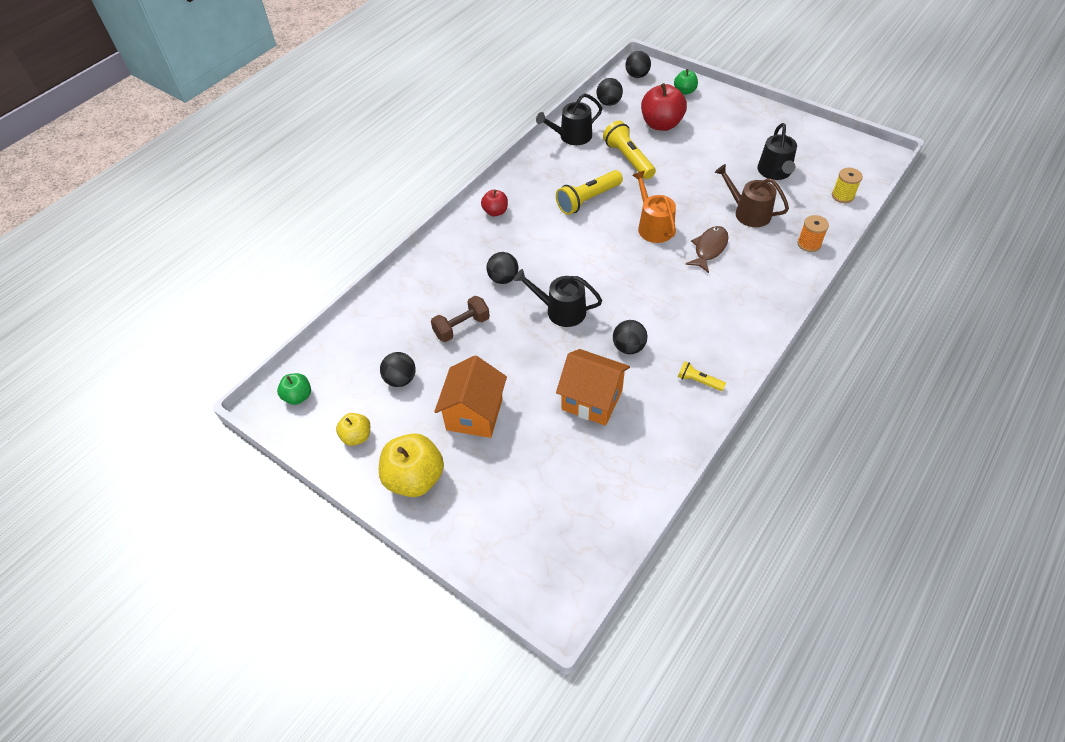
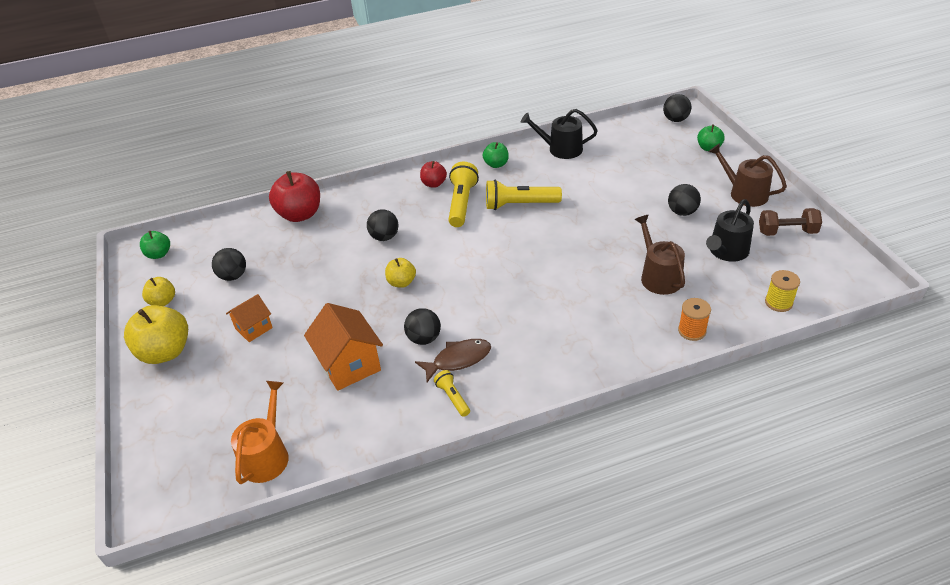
camera: 35 degrees right, 10 degrees down
(461, 327) = (315, 259): brown dumbbell -> brown dumbbell (787, 232)
(474, 414) = (253, 328): orange house -> orange house, size x0.60
(531, 172) = (496, 164): none -> green apple
(561, 310) = (401, 282): black watering can -> yellow apple
(609, 103) = (624, 133): black ball -> black ball (682, 212)
(628, 159) = (592, 185): yellow flashlight -> yellow flashlight (462, 203)
(653, 226) = (553, 250): orange watering can -> orange watering can (267, 455)
(661, 124) = (654, 168): red apple -> red apple (300, 214)
(709, 249) = (585, 291): brown fish -> brown fish (458, 359)
(744, 119) = (744, 193): none -> brown watering can

